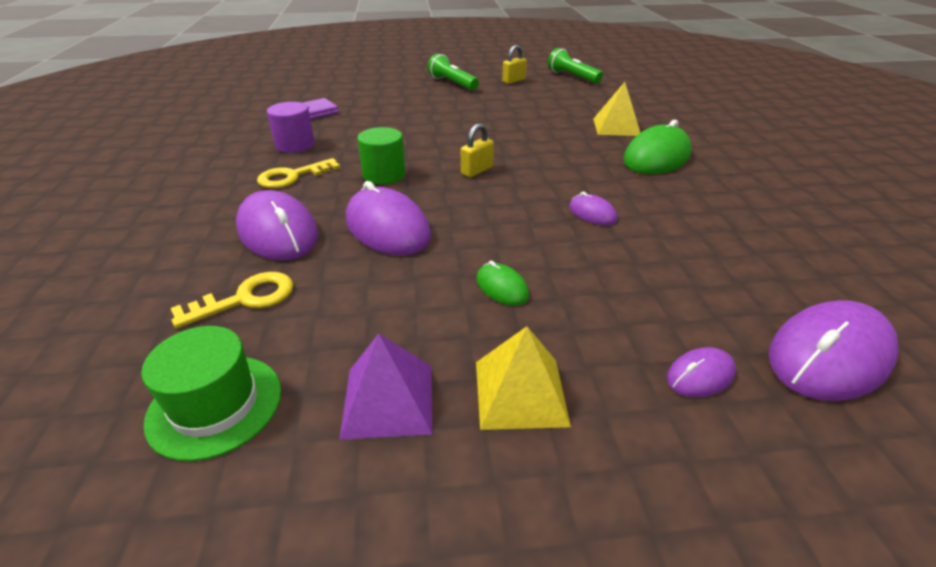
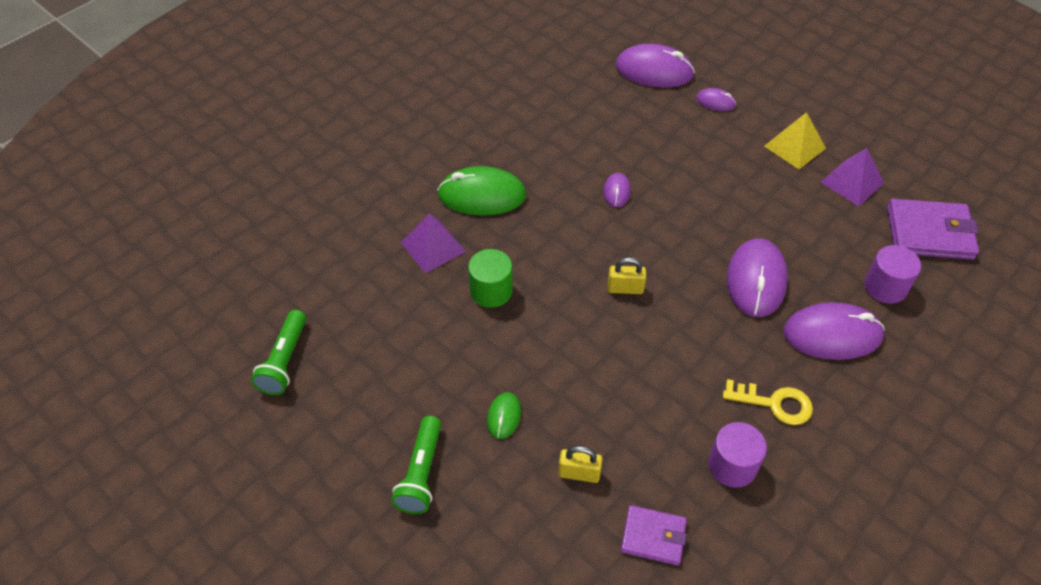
camera: 130 degrees left, 15 degrees up
(215, 405) = (929, 233): green hat -> purple wallet
(246, 299) = (885, 287): yellow key -> purple cylinder
(278, 232) = (832, 334): purple mouse -> purple mouse turned 75 degrees clockwise
(384, 175) = (699, 343): green cylinder -> green cylinder (491, 291)
(502, 287) = (740, 190): green mouse -> green mouse (504, 416)
(513, 80) = (352, 413): yellow padlock -> yellow padlock (579, 473)
(616, 127) = (433, 247): yellow pyramid -> purple pyramid

